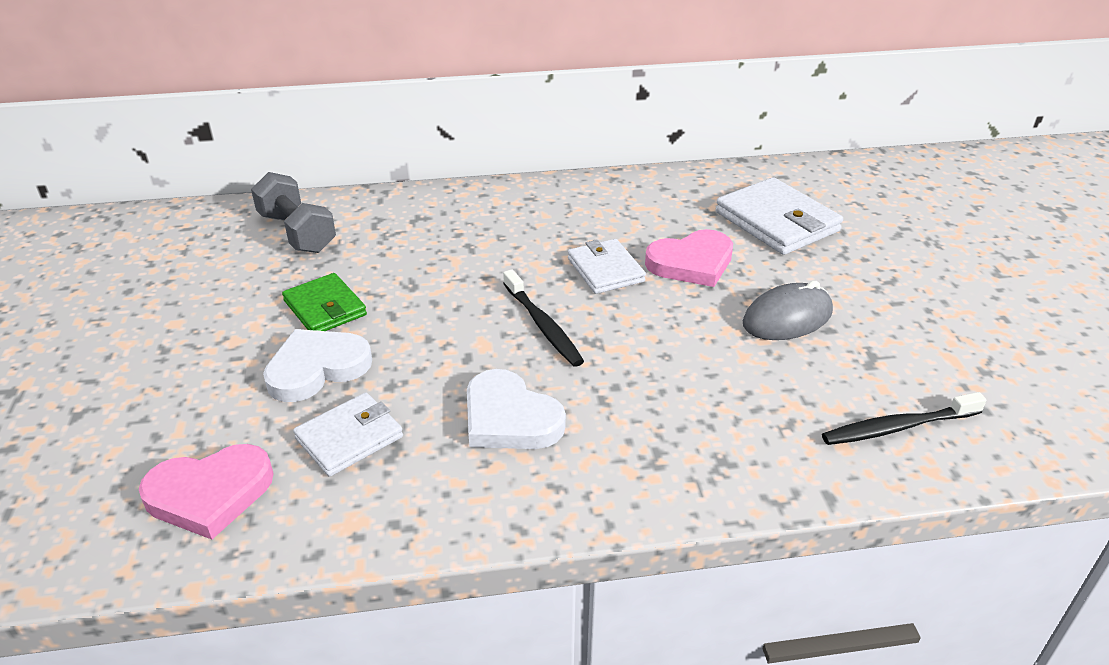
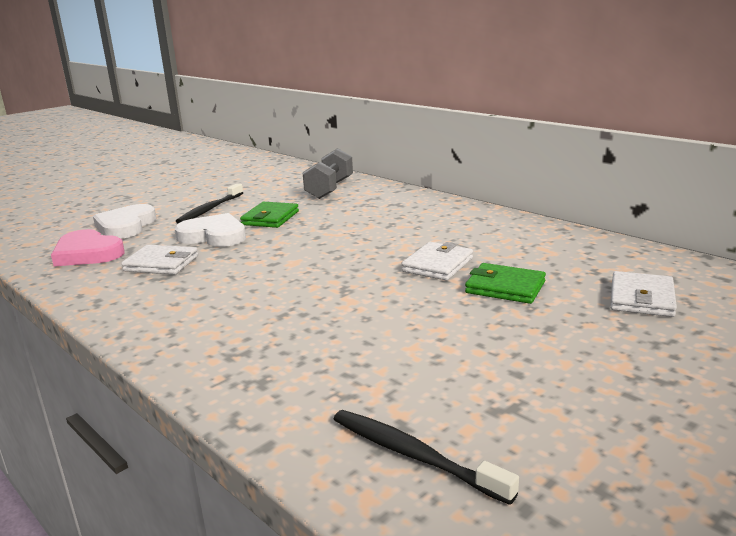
camera: 55 degrees right, 15 degrees down
(509, 418) = (226, 294): white heart -> white heart (126, 226)
(543, 325) = (339, 270): black toothbrush -> black toothbrush (210, 209)
(691, 263) = (505, 287): pink heart -> green wallet
(777, 221) = (641, 298): white wallet -> white wallet, size x0.64
(787, 318) = (499, 348): grey mouse -> none

